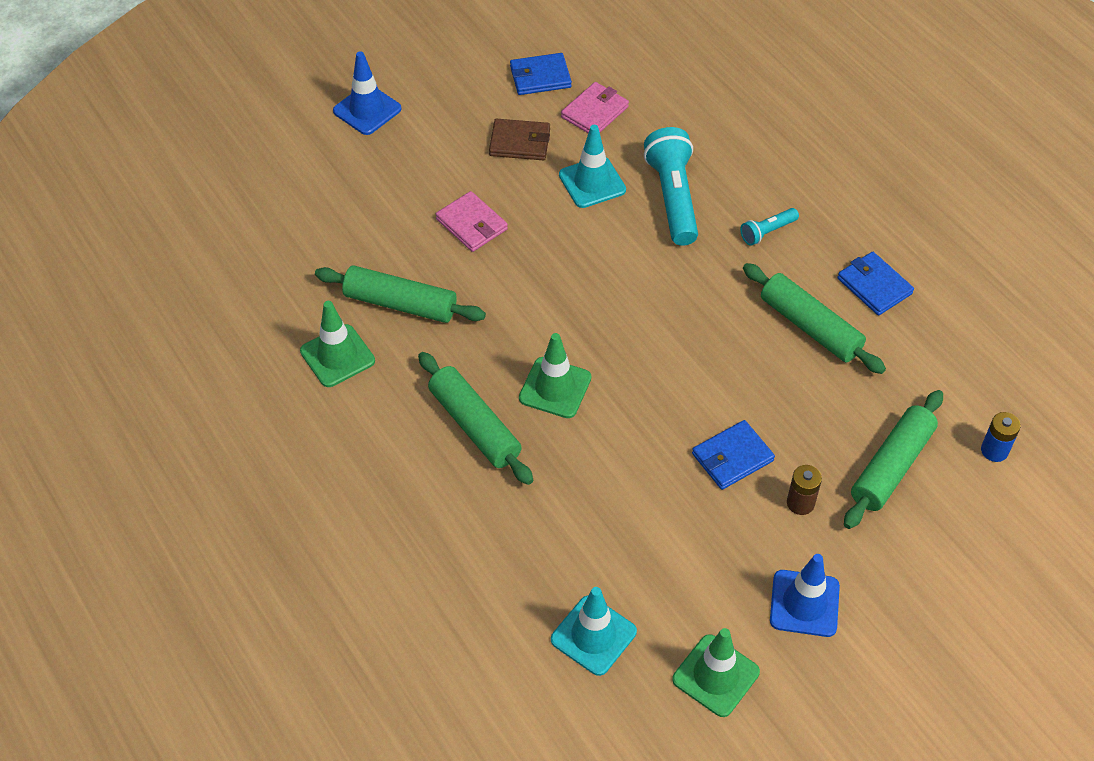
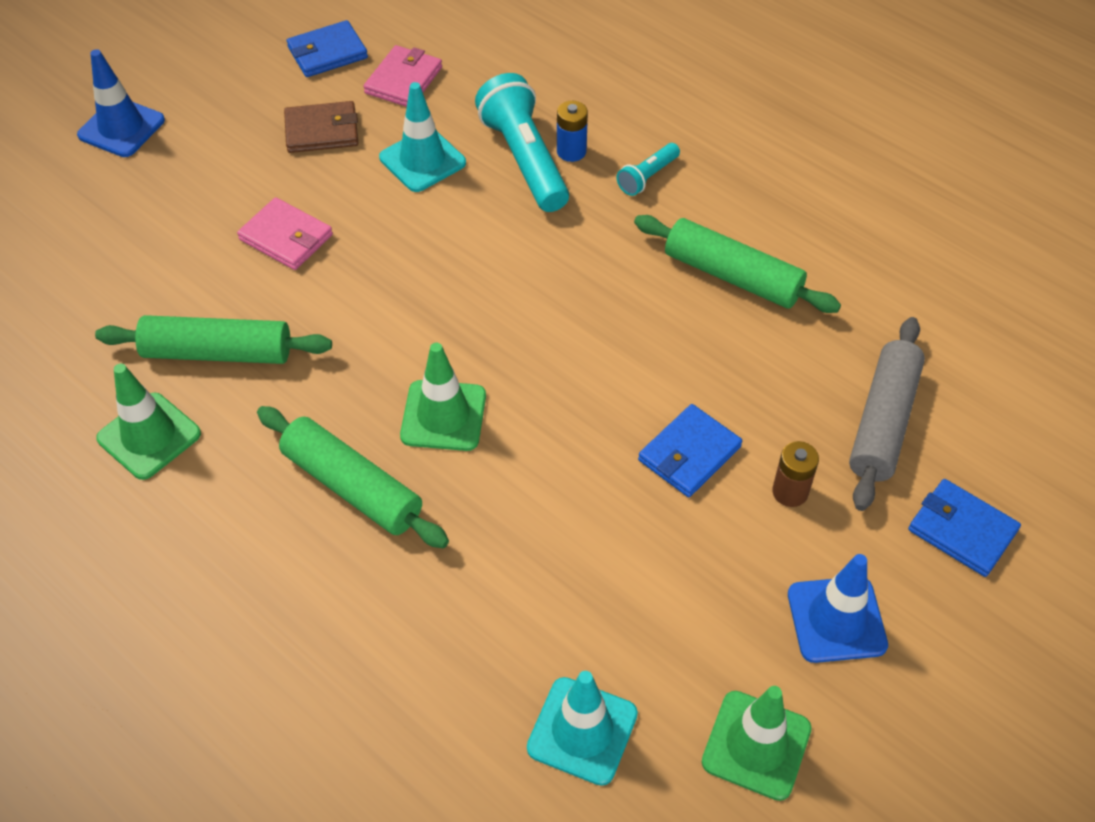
camera: 15 degrees left, 0 degrees up
(874, 286) = (791, 214): blue wallet -> blue wallet (962, 530)
(891, 466) = (883, 422): green rolling pin -> grey rolling pin
(994, 450) = (994, 375): blue battery -> blue battery (571, 151)

